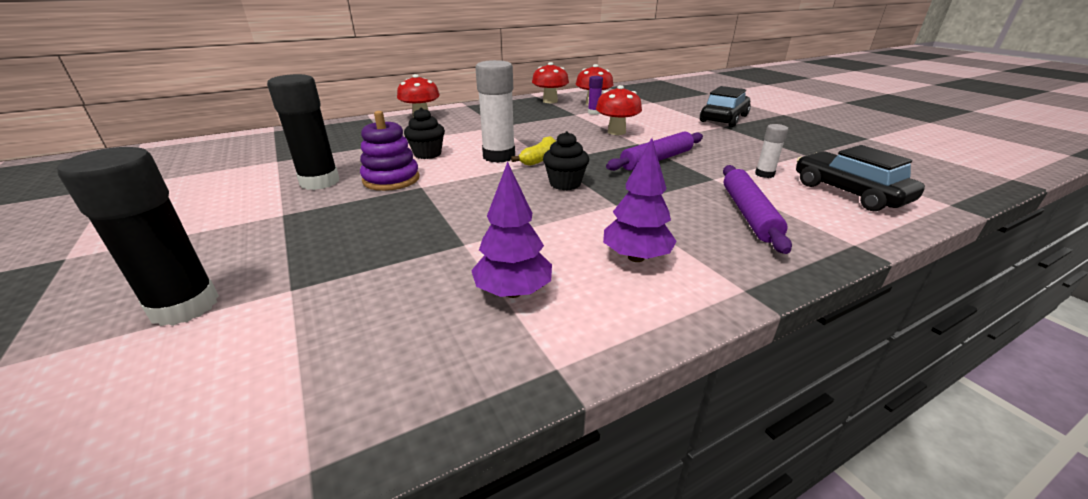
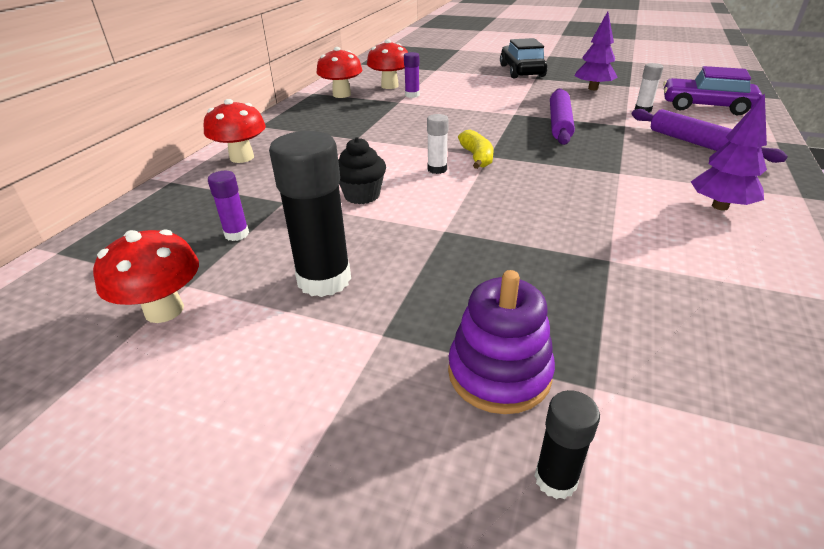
camera: 40 degrees left, 5 degrees up
(185, 306) = (555, 479): black glue stick -> black glue stick, size x0.51
(338, 149) = (237, 234): none -> purple glue stick
(391, 179) = (396, 238): purple stacking toy -> purple stacking toy (499, 373)
(499, 156) = (437, 169): white glue stick -> white glue stick, size x0.51
(513, 292) = (724, 274): purple tree -> purple tree (593, 88)
(565, 184) = (550, 171): black cupcake -> none
(616, 132) = (475, 108): red mushroom -> red mushroom (164, 310)
(849, 193) = (706, 106): black car -> purple car

